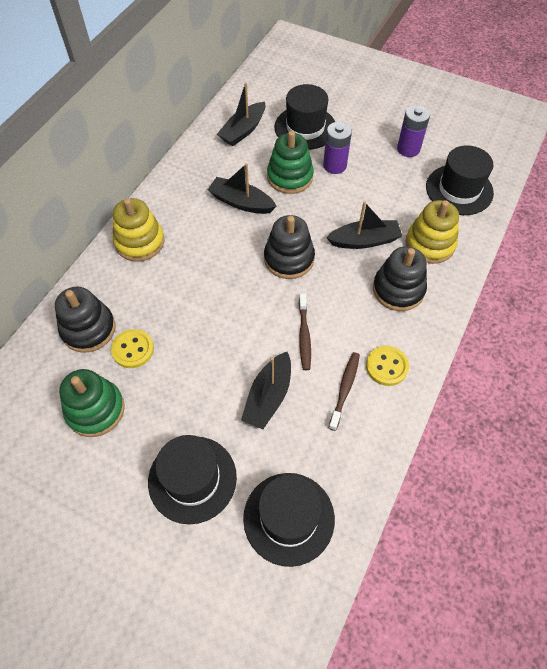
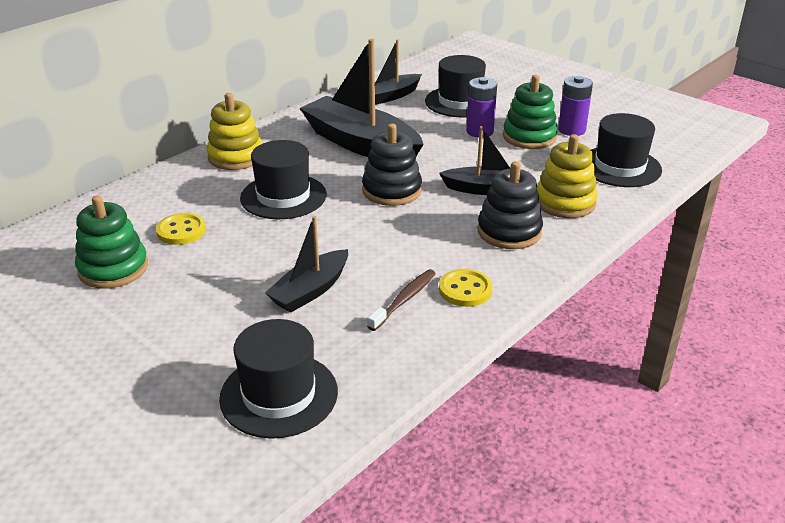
camera: 15 degrees right, 25 degrees down
(88, 329) = (144, 209): black stacking toy -> none
(192, 479) = (185, 341): black hat -> black hat (283, 196)
(241, 202) = (361, 144): black boat -> black boat, size x1.78
(290, 177) = (424, 133): green stacking toy -> green stacking toy (529, 137)
(304, 335) = (378, 250): brown toothbrush -> none

